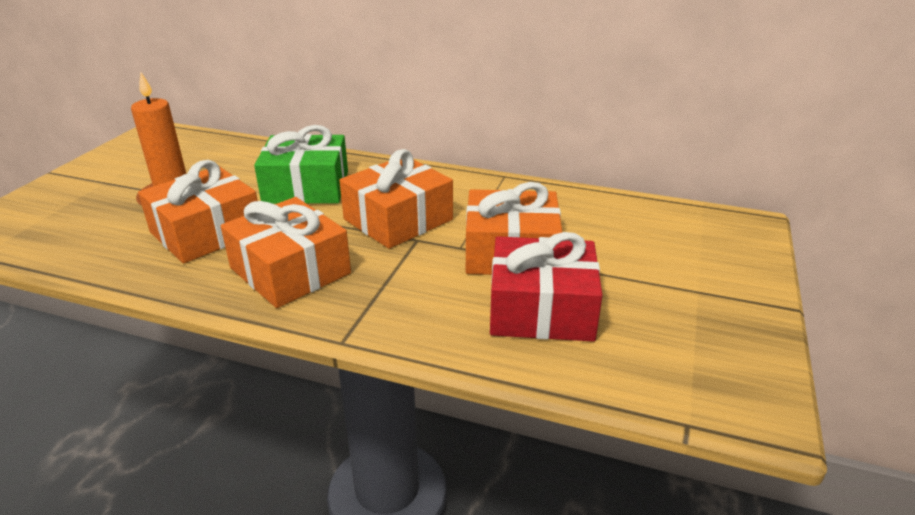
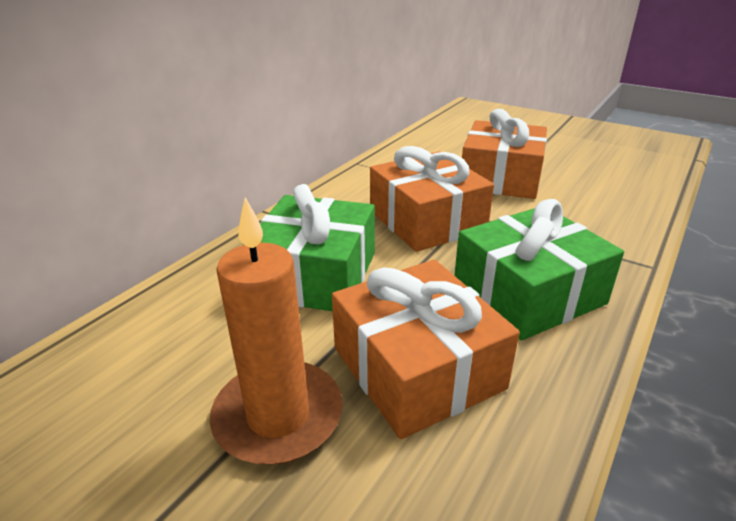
camera: 75 degrees left, 0 degrees up
(290, 270) = (528, 293): orange gift -> green gift
(541, 309) = (584, 178): red gift -> none

